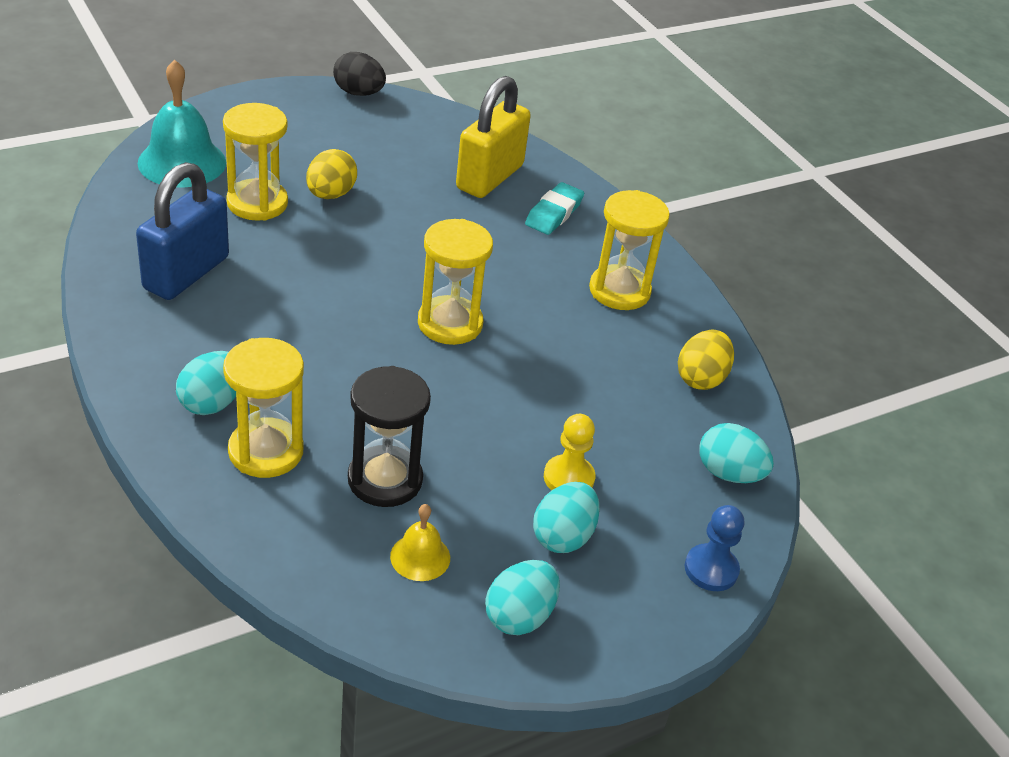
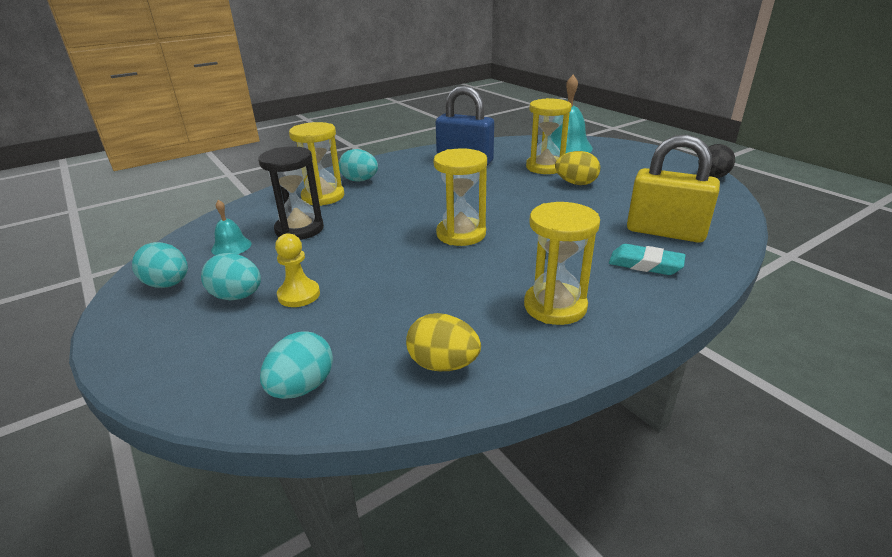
camera: 90 degrees right, 10 degrees down
(420, 557) = (231, 246): yellow bell -> turquoise bell
(711, 569) = (179, 376): blue pawn -> none

